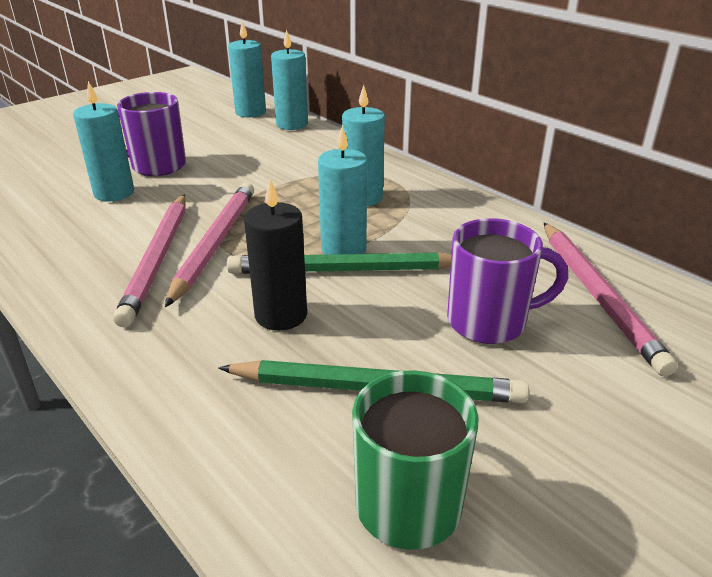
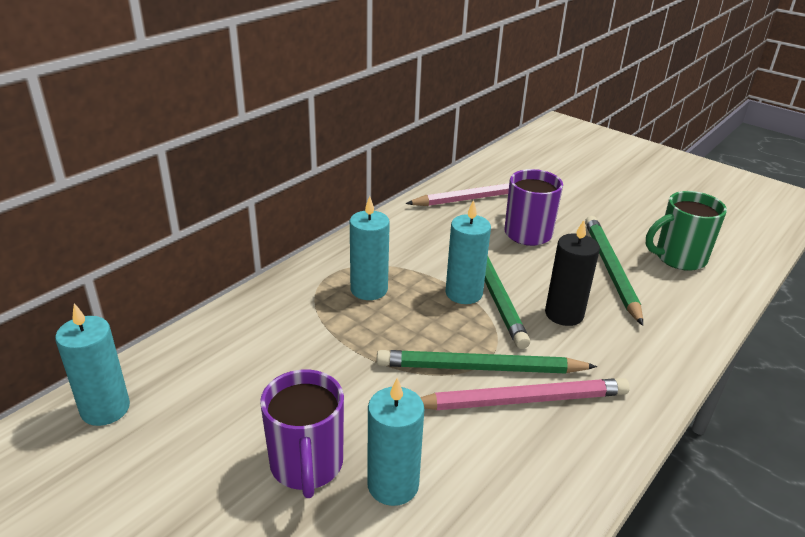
camera: 100 degrees left, 0 degrees up
(215, 243) = (480, 368): pink pencil -> green pencil
(292, 124) = (165, 359): turquoise candle -> none

